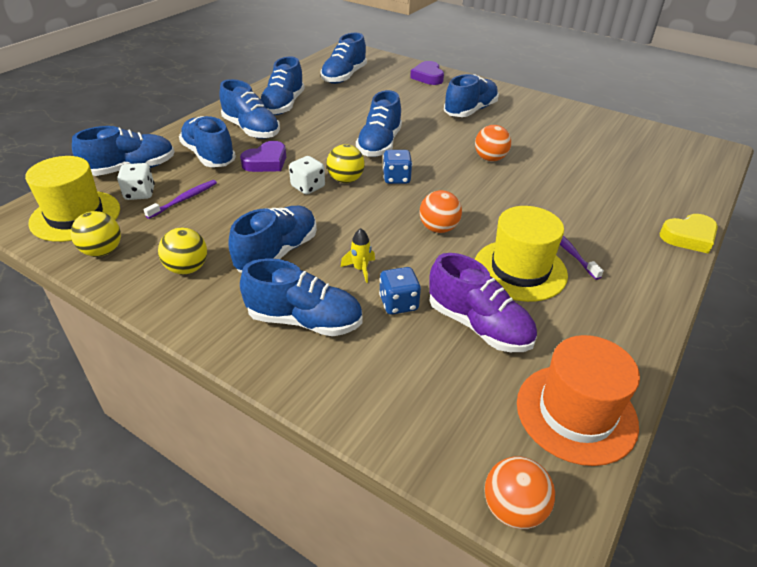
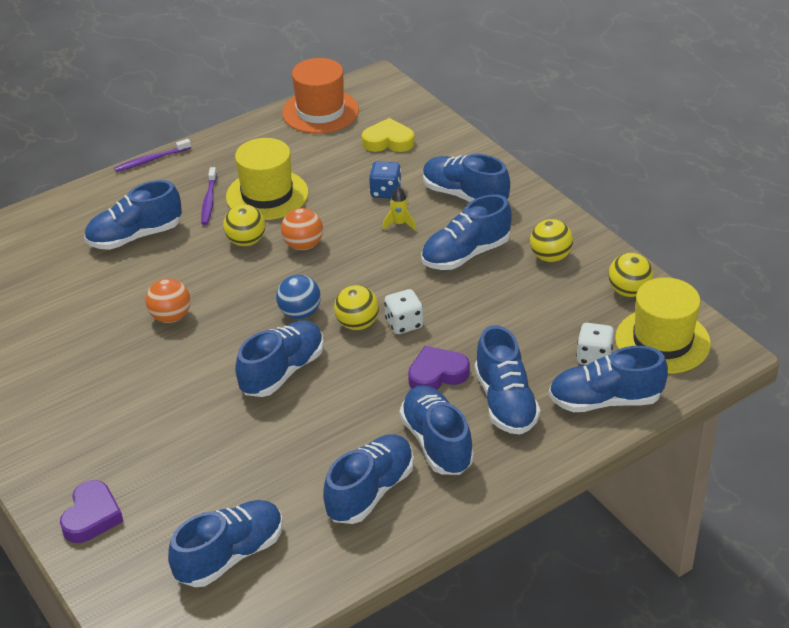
camera: 155 degrees left, 0 degrees up
(184, 199) = (544, 337): purple toothbrush -> purple toothbrush (151, 160)
(396, 178) = (300, 313): blue dice -> blue ball
(470, 111) = (109, 409): blue shoe -> blue shoe (135, 236)
(479, 325) = (337, 165): purple shoe -> none
(492, 221) = (246, 241): none -> yellow ball
(513, 508) = (393, 87): orange ball -> none
(689, 237) = (91, 189): yellow heart -> yellow heart (388, 141)

